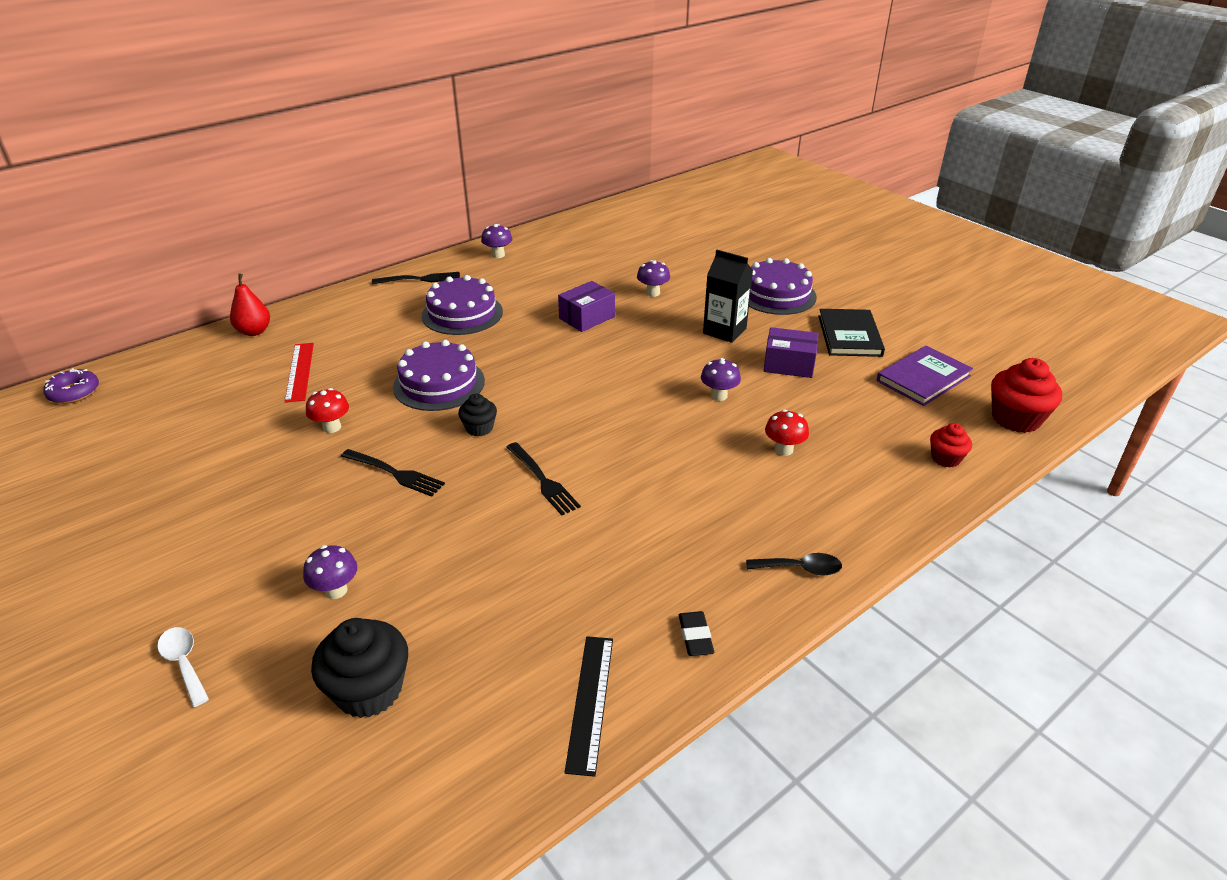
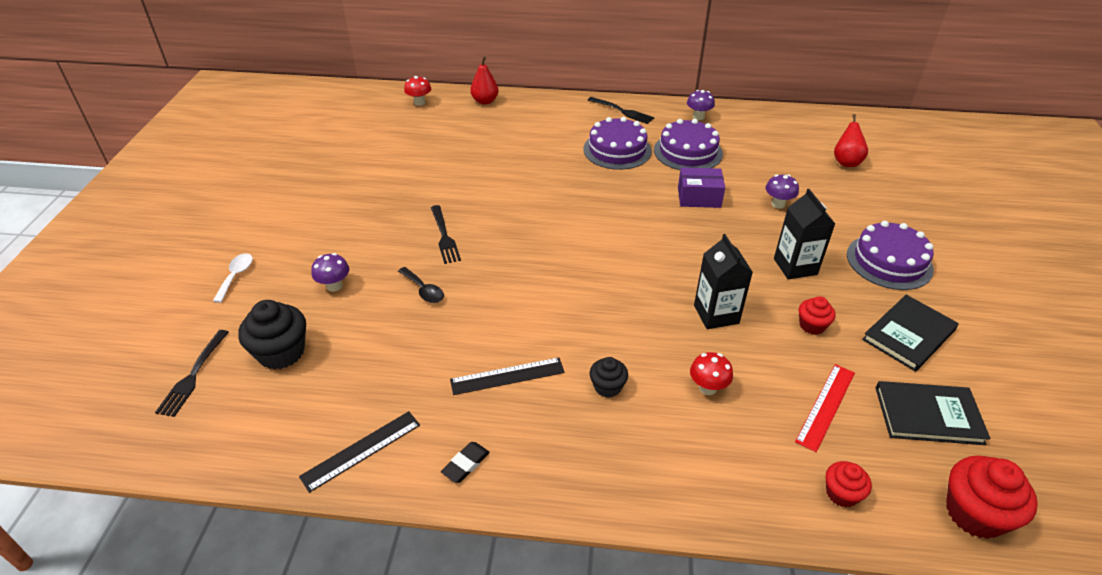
camera: 45 degrees right, 5 degrees up
(74, 392) = (363, 95): purple donut -> none
(300, 371) = (476, 140): red ruler -> red ruler (826, 406)
(332, 427) = (449, 186): red mushroom -> red mushroom (419, 102)
(439, 384) = (540, 192): purple cake -> purple cake (688, 152)
(479, 428) = (525, 237): black cupcake -> black cupcake (607, 387)
(542, 480) = (515, 295): black fork -> black fork (193, 375)
(629, 546) = (507, 376): none -> black ruler
(659, 240) = (846, 162): none -> red pear
(719, 396) = (716, 314): purple mushroom -> black carton
(789, 364) = (812, 325): purple box -> red cupcake
(800, 568) = (593, 479): black spoon -> black spoon (424, 290)
(923, 378) = (928, 415): purple book -> black book

